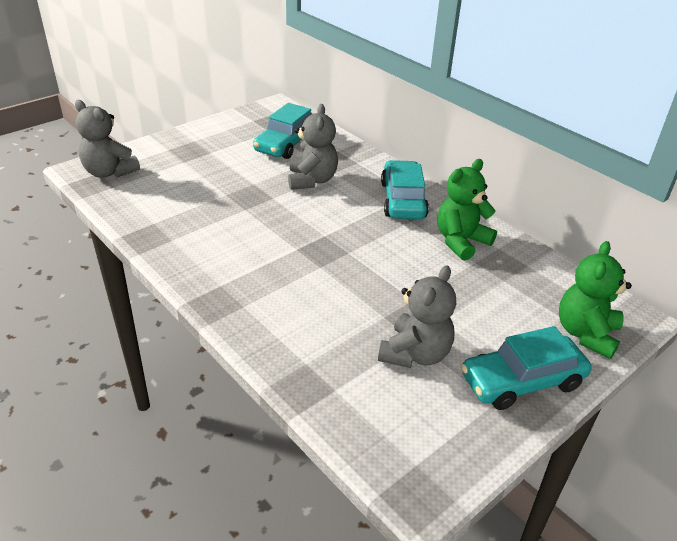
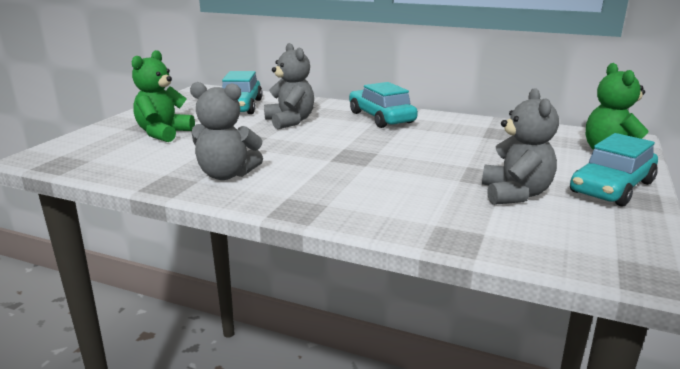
camera: 25 degrees left, 15 degrees down
(109, 172) = (73, 152): grey teddy bear -> grey teddy bear (226, 175)
(461, 241) = (456, 129): green teddy bear -> green teddy bear (163, 133)

